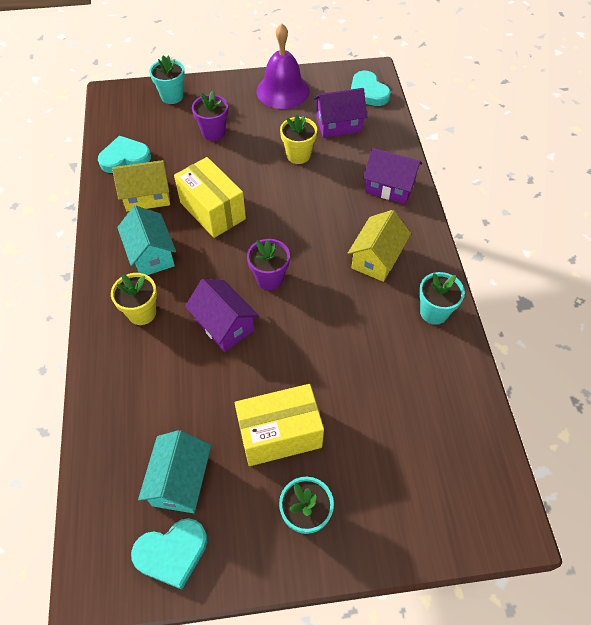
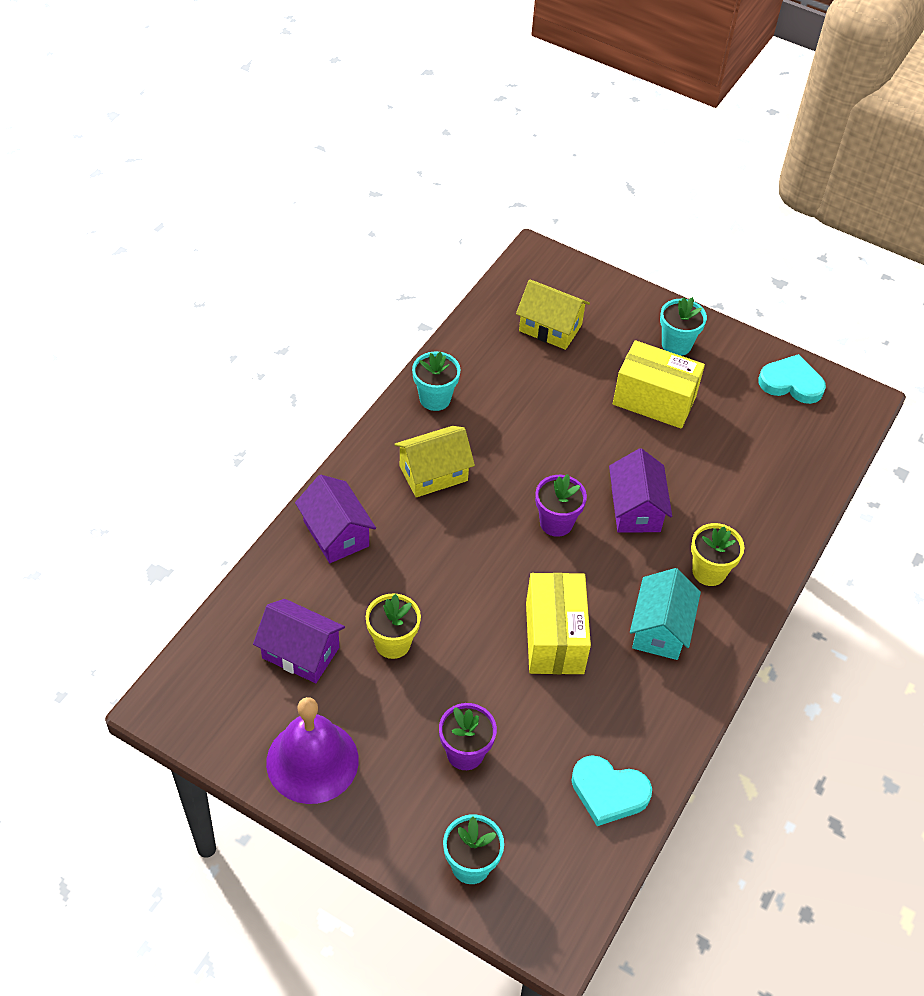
camera: 145 degrees left, 5 degrees down
(147, 196) = (617, 710): yellow house -> yellow house (550, 328)
(180, 481) = (757, 419): turquoise house -> none
(367, 92) = (209, 676): turquoise heart -> none

